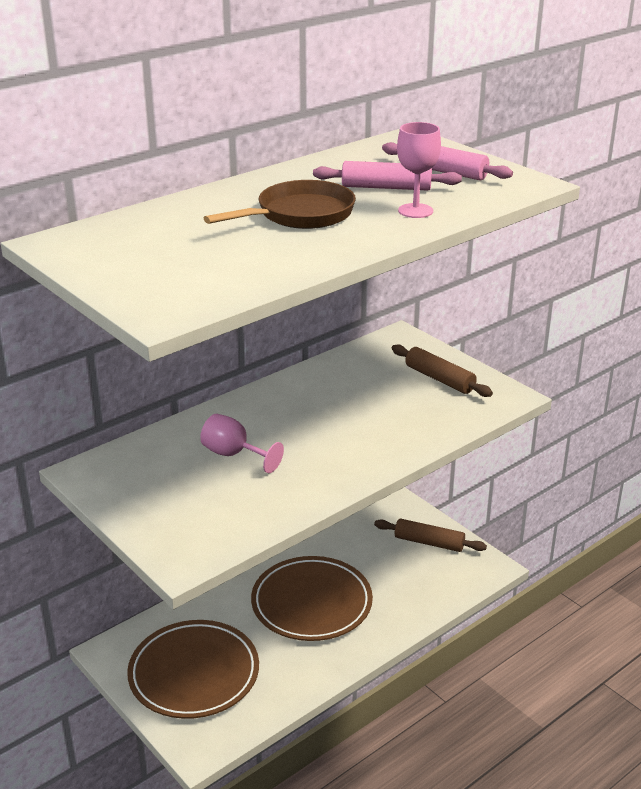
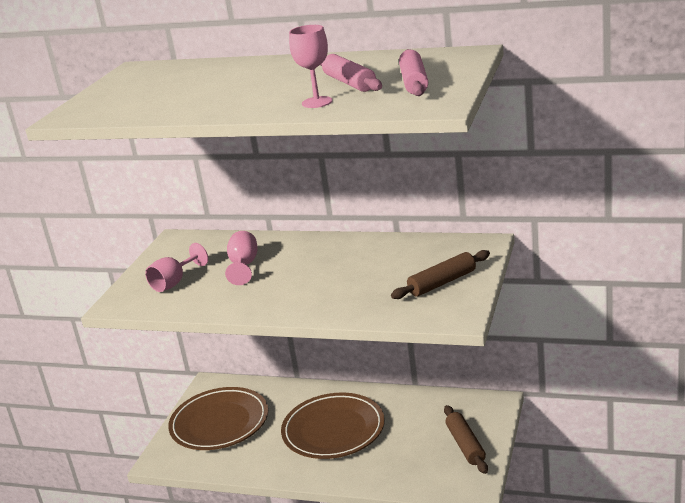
camera: 60 degrees right, 5 degrees down
(197, 507) = (174, 282): none -> pink goblet
(300, 215) = (259, 86): brown pan -> none
(440, 379) = (442, 283): brown rolling pin -> brown rolling pin turned 45 degrees clockwise

